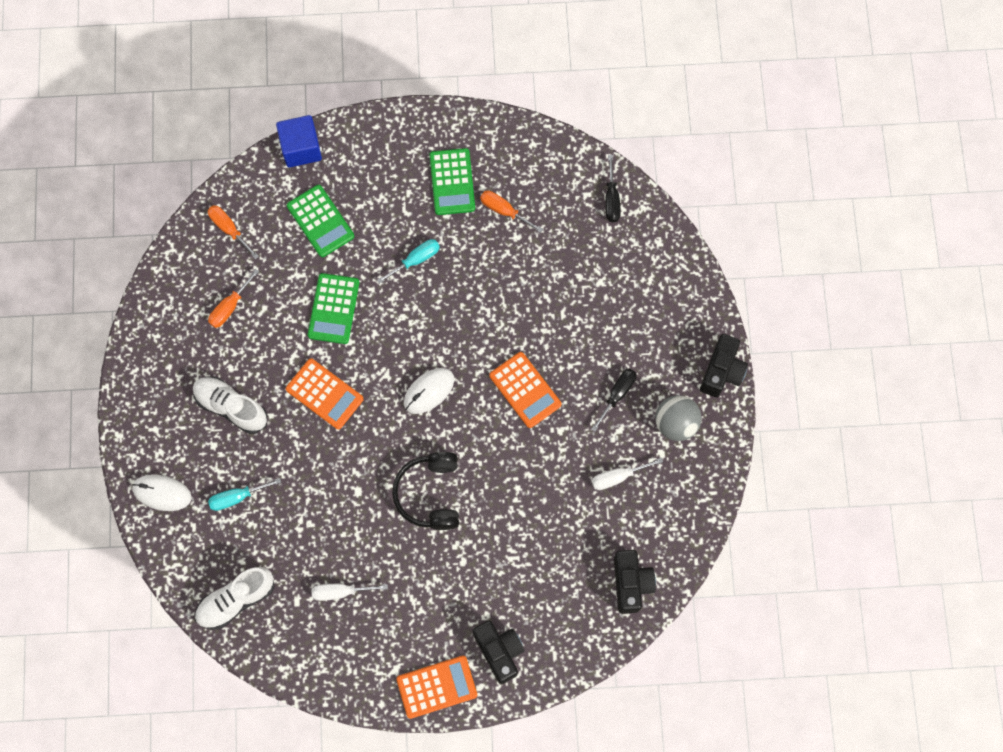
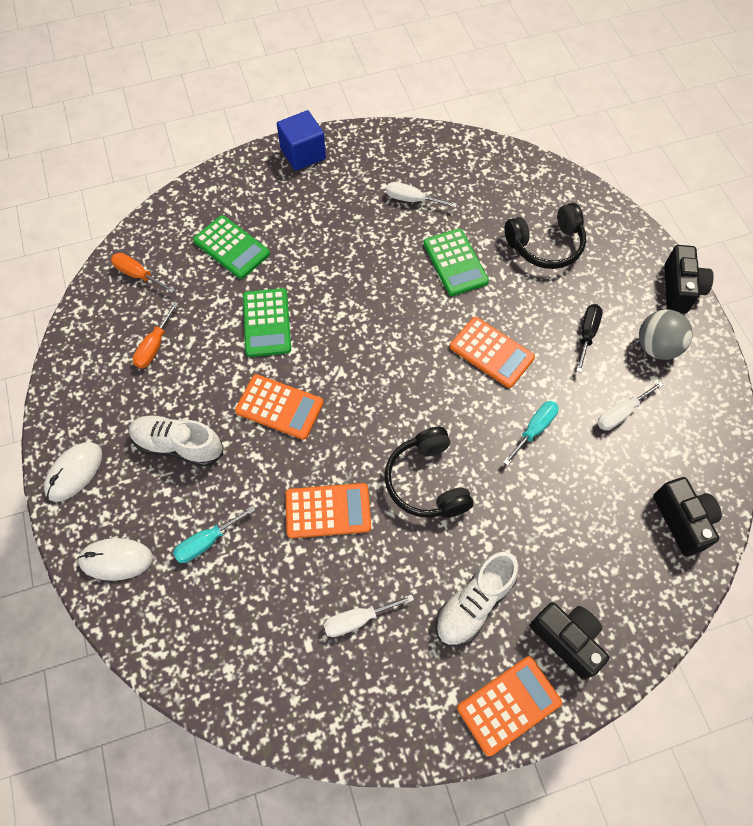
camera: 15 degrees left, 10 degrees down
(236, 600) = (233, 664): white shoe -> white shoe (474, 603)
(301, 148) = (196, 190): blue cube -> blue cube (303, 154)
(341, 497) = (328, 511): none -> orange calculator
(416, 260) = (339, 260): turquoise screwdriver -> turquoise screwdriver (534, 429)
(429, 391) = (391, 377): white mouse -> white mouse (74, 472)
(452, 182) = (353, 187): green calculator -> green calculator (455, 262)
(504, 210) = (412, 200): orange screwdriver -> white screwdriver
(611, 199) = (510, 169): black screwdriver -> none
(614, 293) = (545, 245): none -> black headphones

